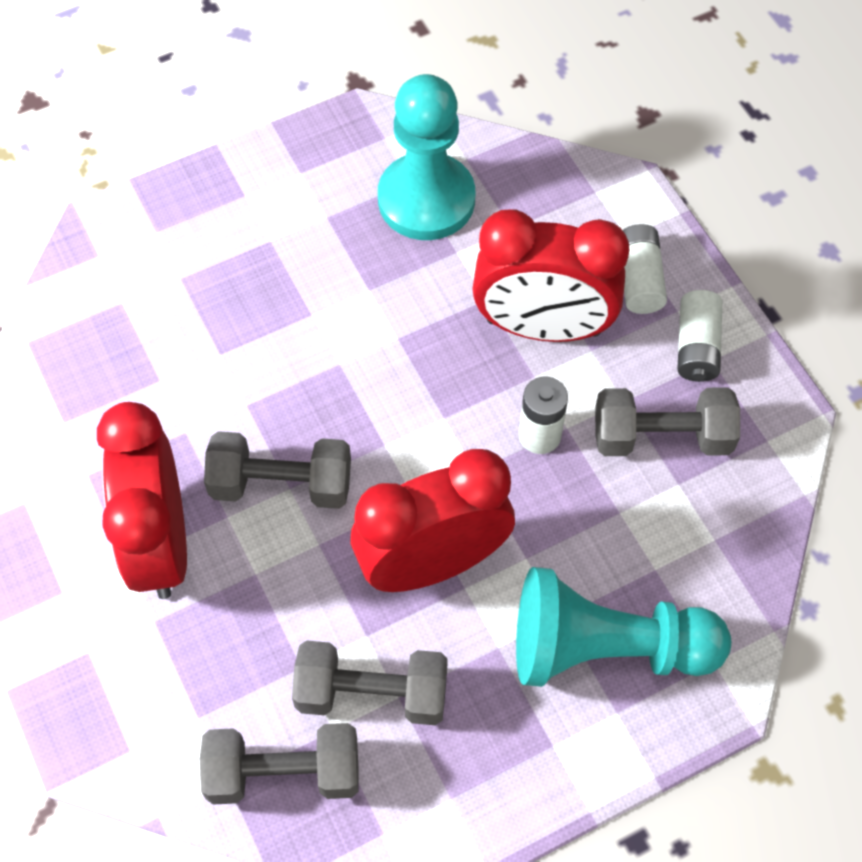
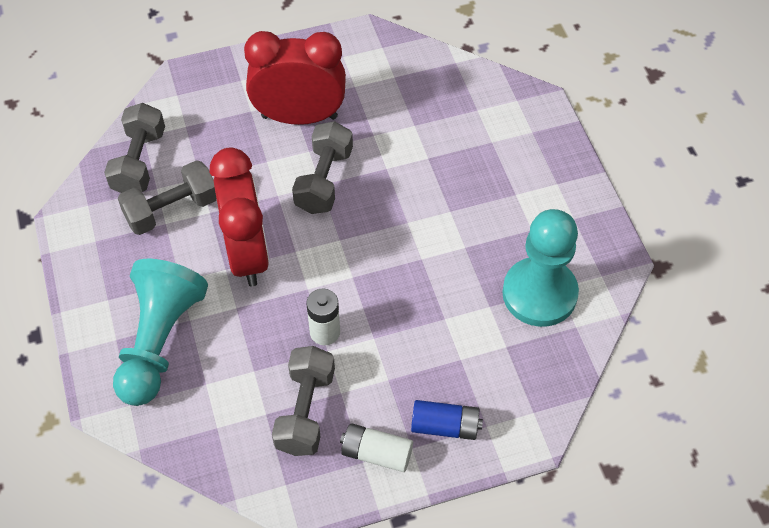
camera: 100 degrees right, 5 degrees down
(372, 693) = (172, 210): grey dumbbell -> grey dumbbell turned 45 degrees clockwise
(543, 327) = (413, 351): red clock -> none
(639, 279) = (445, 426): white battery -> blue battery

